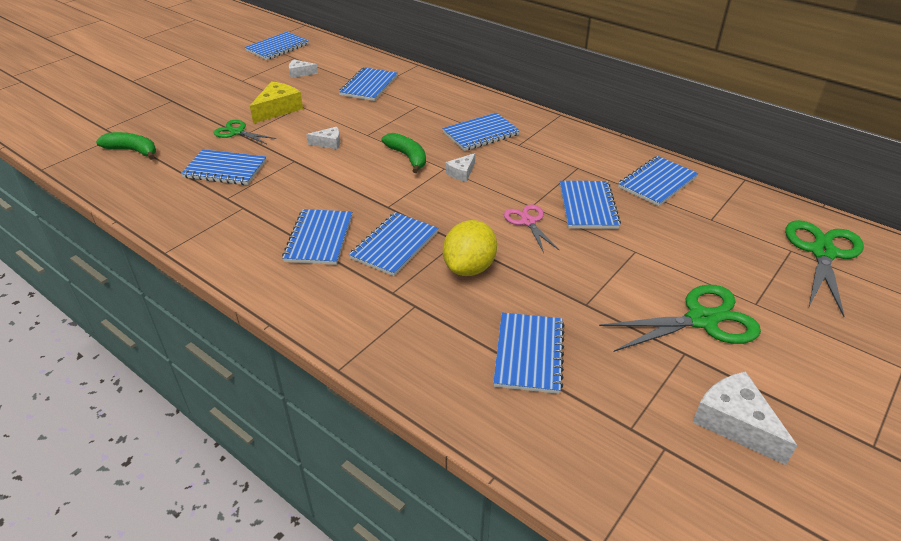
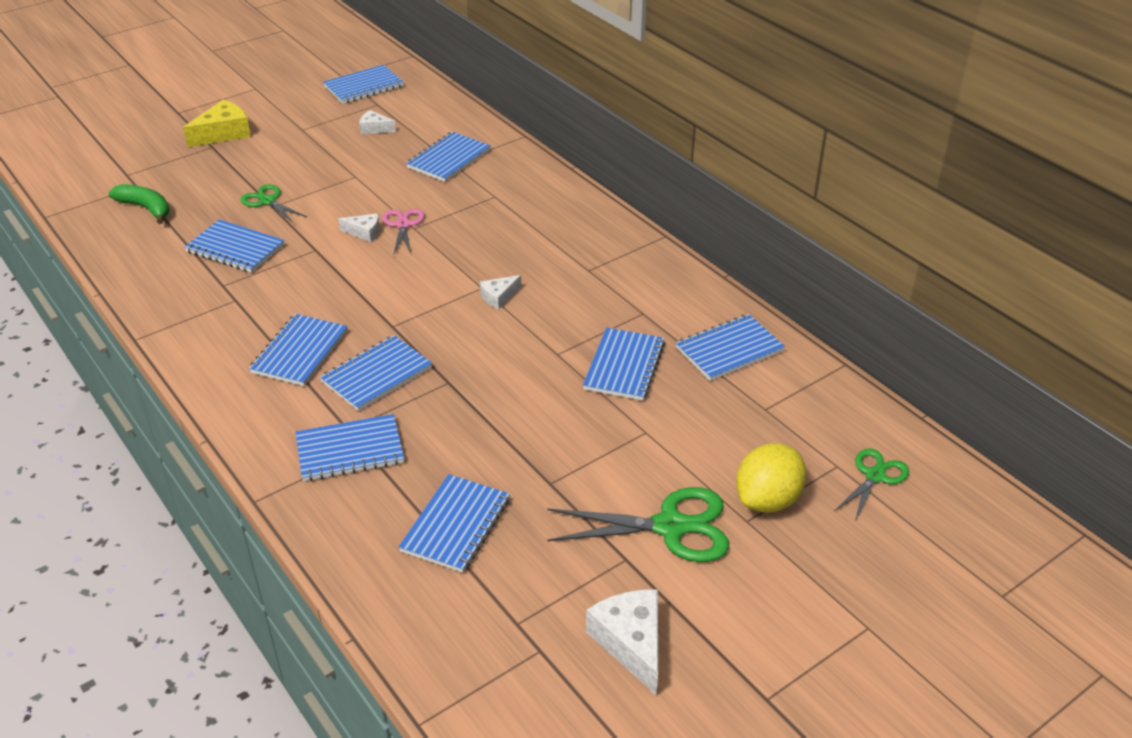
camera: 15 degrees right, 0 degrees up
(278, 109) = (327, 177): yellow cheese -> yellow cheese (223, 133)
(408, 157) = (446, 266): green banana -> none
(469, 268) = (445, 416): yellow lemon -> yellow lemon (767, 500)
(481, 134) = (550, 248): blue notebook -> blue notebook (350, 450)
(528, 222) = (542, 373): pink scissors -> pink scissors (403, 225)
(822, 252) = (875, 476): green scissors -> green scissors, size x0.59

